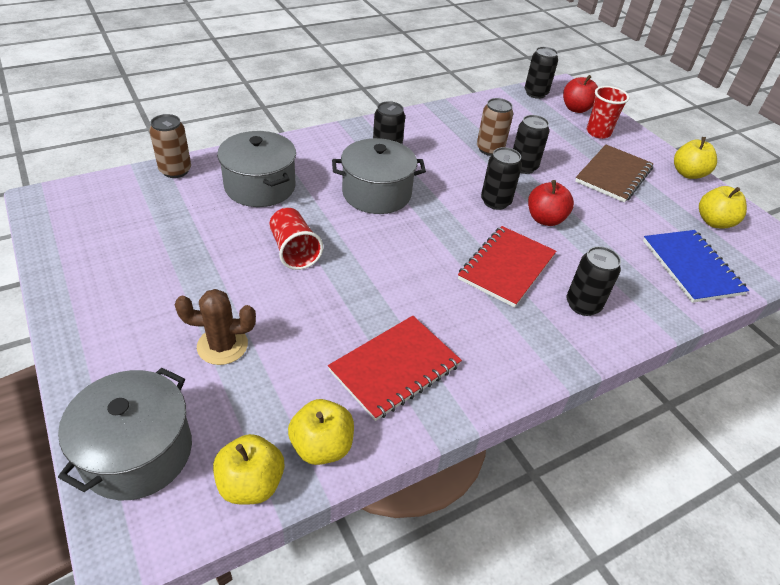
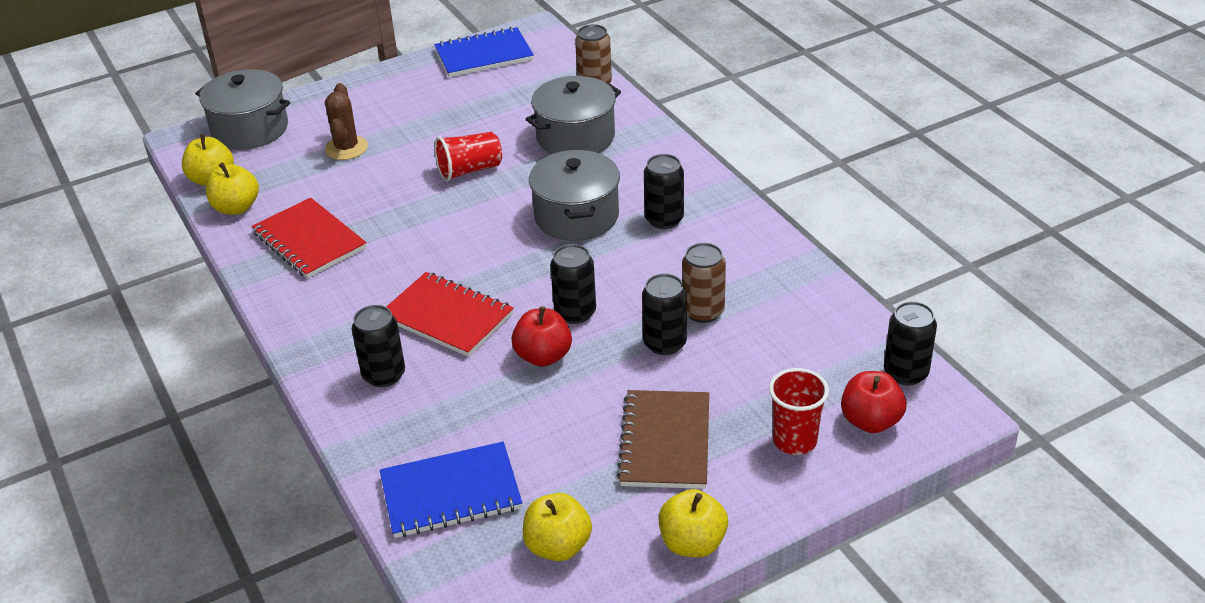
camera: 95 degrees right, 5 degrees down
(75, 236) = (484, 55): none -> blue notebook
(613, 175) = (665, 442): brown notebook -> brown notebook turned 60 degrees clockwise

